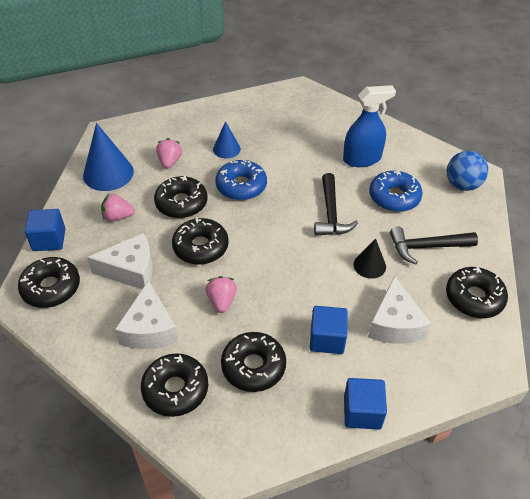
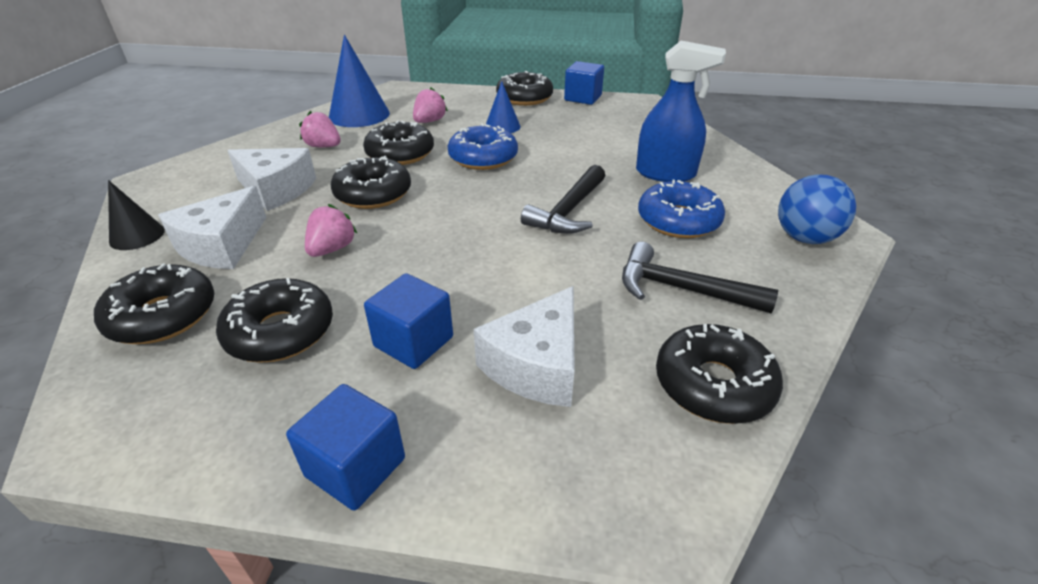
camera: 30 degrees right, 10 degrees down
(49, 240) = (239, 145): blue cube -> blue cube (583, 98)
(51, 288) = (186, 179): black donut -> black donut (524, 98)
(369, 265) = (568, 280): black cone -> black cone (137, 236)

